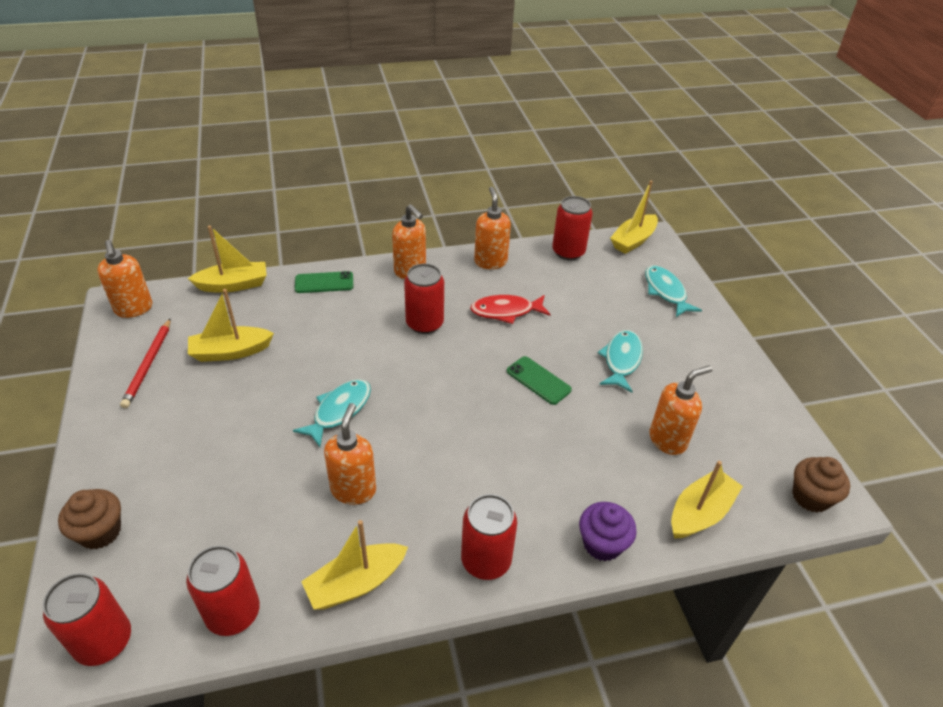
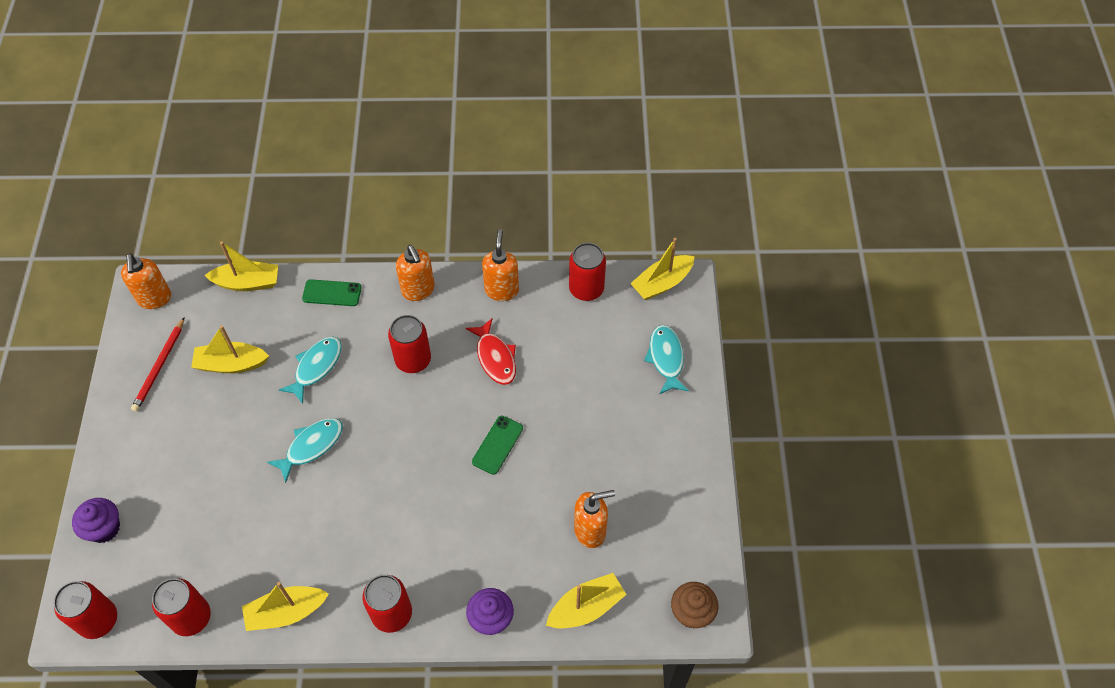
camera: 15 degrees right, 15 degrees up
(100, 532) = (104, 528): brown cupcake -> purple cupcake
(353, 489) = (304, 528): orange soap dispenser -> none
(506, 311) = (495, 357): red fish -> red fish turned 120 degrees counterclockwise
(538, 380) = (497, 445): green phone -> green phone turned 60 degrees clockwise
(621, 360) = (585, 435): turquoise fish -> turquoise fish (316, 367)

